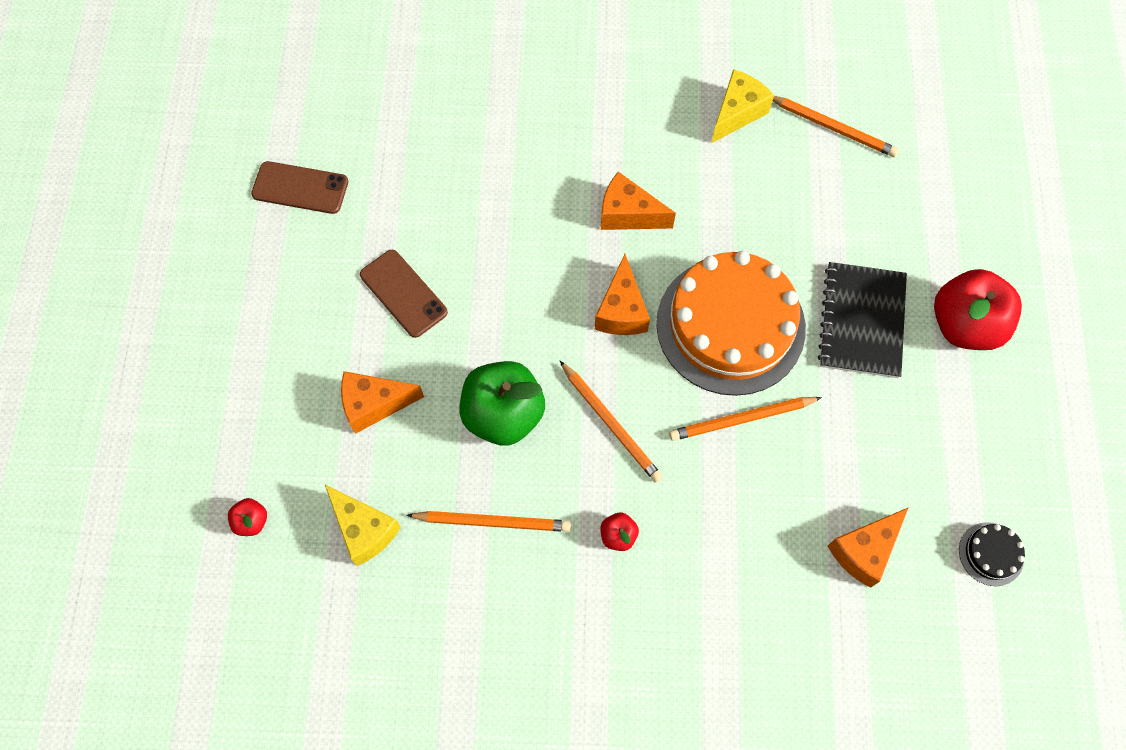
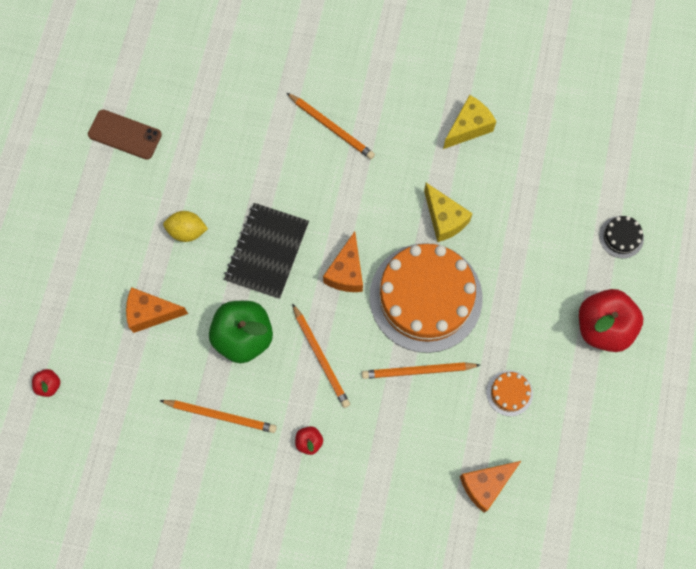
camera: 10 degrees right, 5 degrees up
(364, 530) = (128, 405): yellow cheese -> yellow cheese (444, 219)
(403, 293) = (187, 231): brown phone -> yellow lemon
(628, 214) = (367, 196): orange cheese -> none
(832, 127) = (540, 151): orange pencil -> orange pencil (331, 127)
(861, 321) = (525, 311): black notebook -> black notebook (267, 251)
(866, 427) = (509, 393): none -> orange cake
(991, 554) = (578, 503): black cake -> black cake (621, 237)

